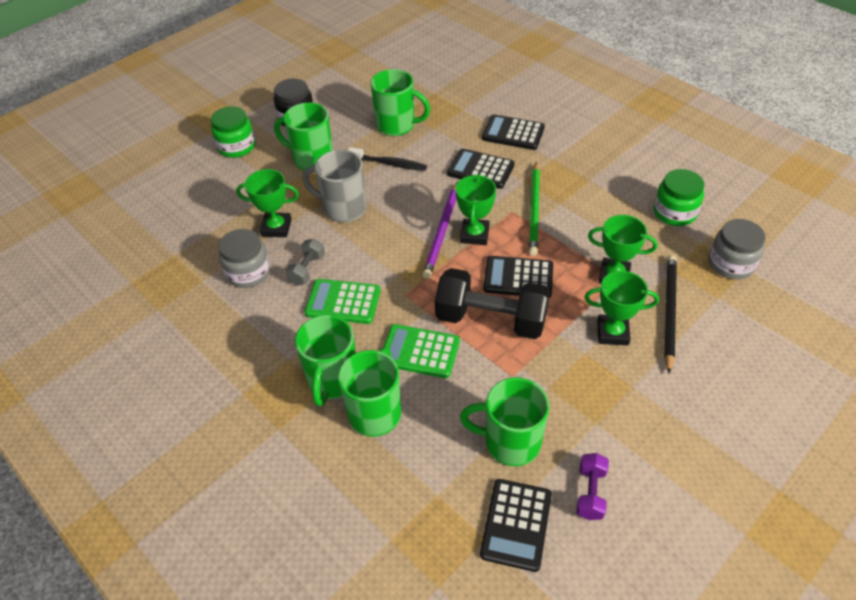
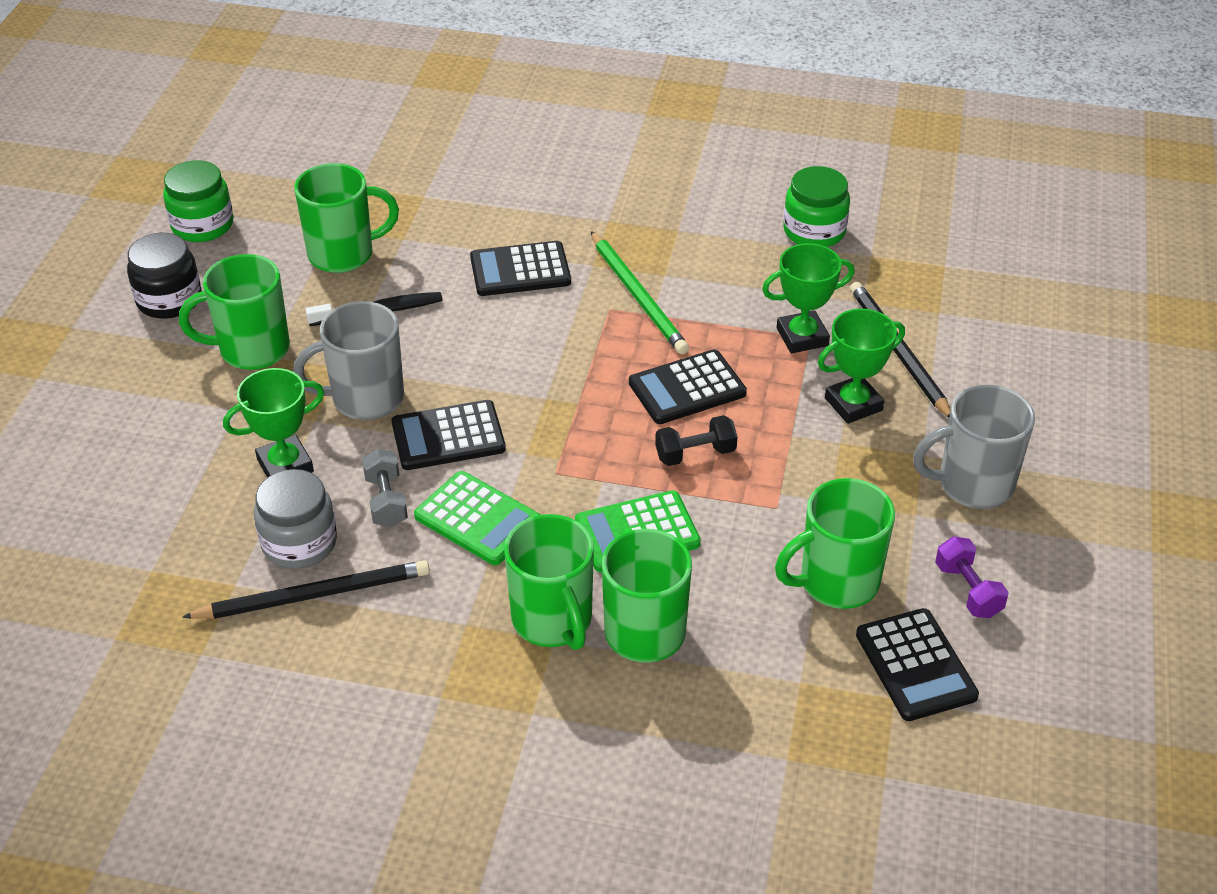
camera: 35 degrees left, 5 degrees down
(231, 304) = (314, 595): none -> black pencil
(236, 147) = (106, 377): green jar -> green jar (202, 225)
(343, 302) = (478, 519): green calculator -> green calculator turned 120 degrees counterclockwise
(442, 232) = (537, 373): purple pencil -> none
(474, 235) = (585, 358): green trophy -> none
(491, 319) = (695, 454): black dumbbell -> black dumbbell, size x0.48
(513, 133) = (524, 205): black calculator -> black calculator (448, 436)
(650, 423) = (973, 485): none -> grey mug
(731, 264) = (924, 267): grey jar -> none

